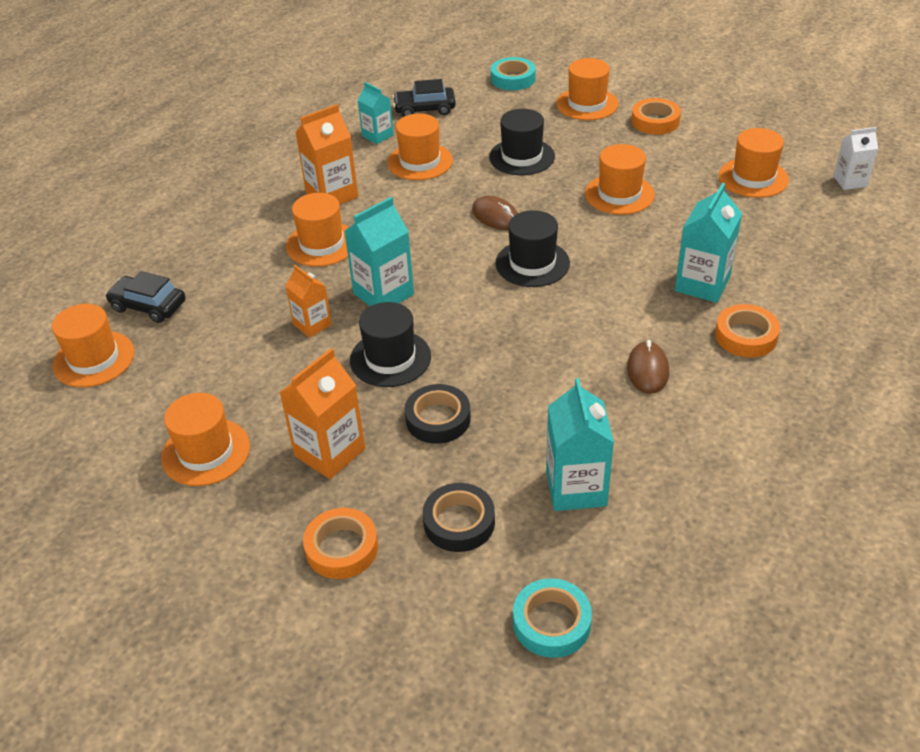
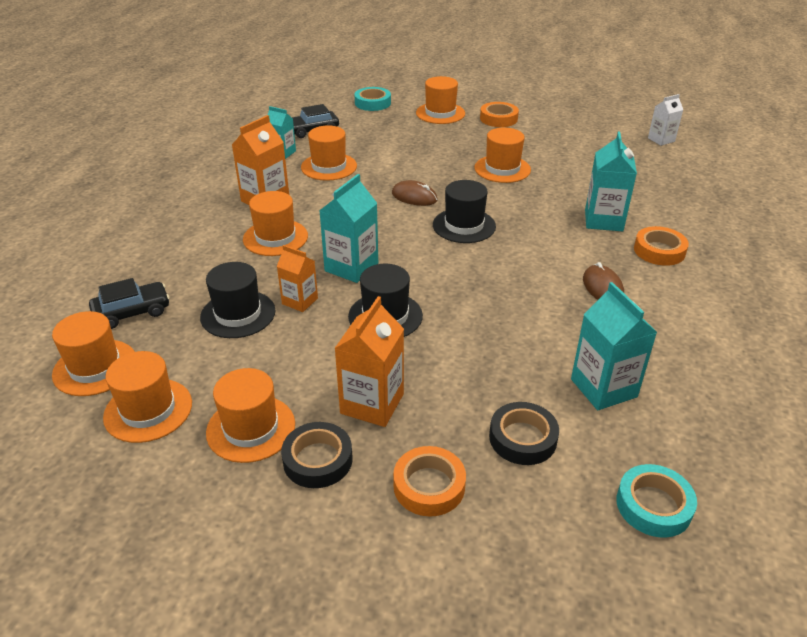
camera: 20 degrees left, 5 degrees down
(148, 306) = (132, 312): black car -> black car turned 150 degrees clockwise
(438, 419) = (454, 356): black tape -> black tape (317, 460)
(522, 157) = (410, 153): black hat -> black hat (238, 314)
(753, 178) = (593, 146): orange hat -> orange hat (148, 410)

